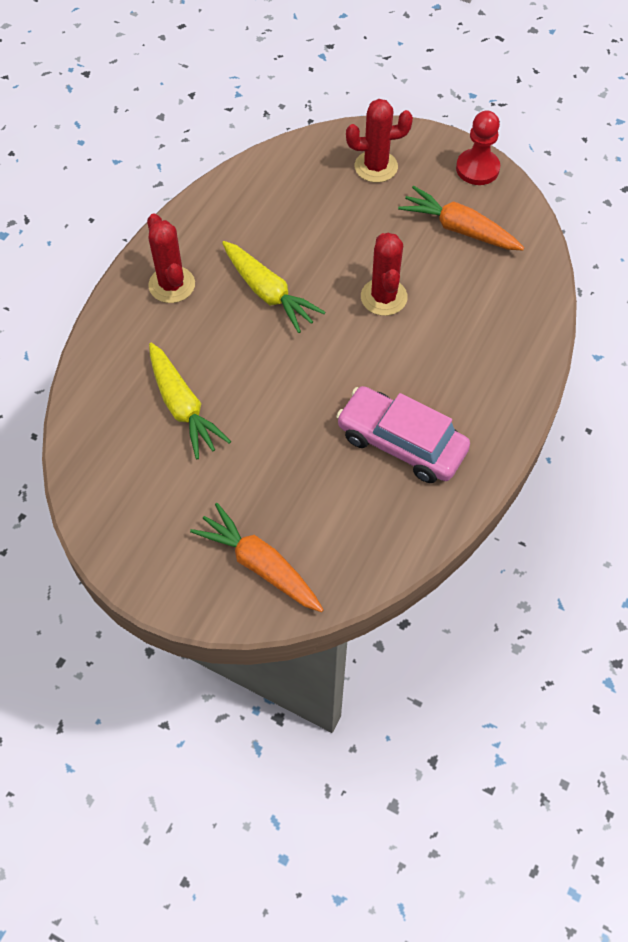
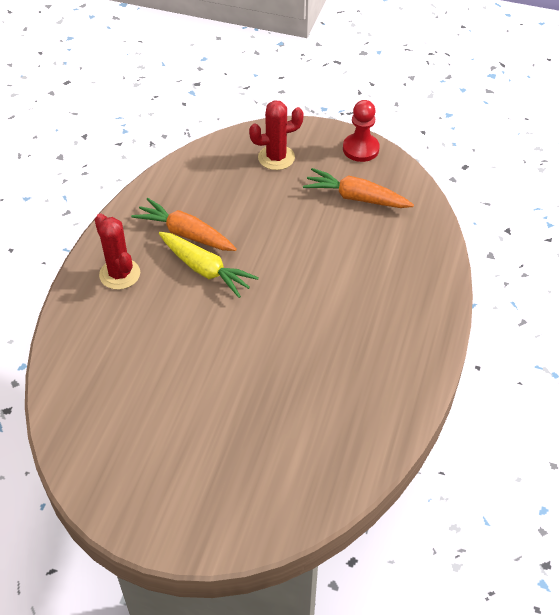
camera: 10 degrees left, 10 degrees down
(183, 407) = (148, 374): yellow carrot -> none
(259, 564) = (242, 499): orange carrot -> orange carrot (185, 233)
(384, 297) = (305, 260): red cactus -> none
(401, 443) = (345, 376): pink car -> none

